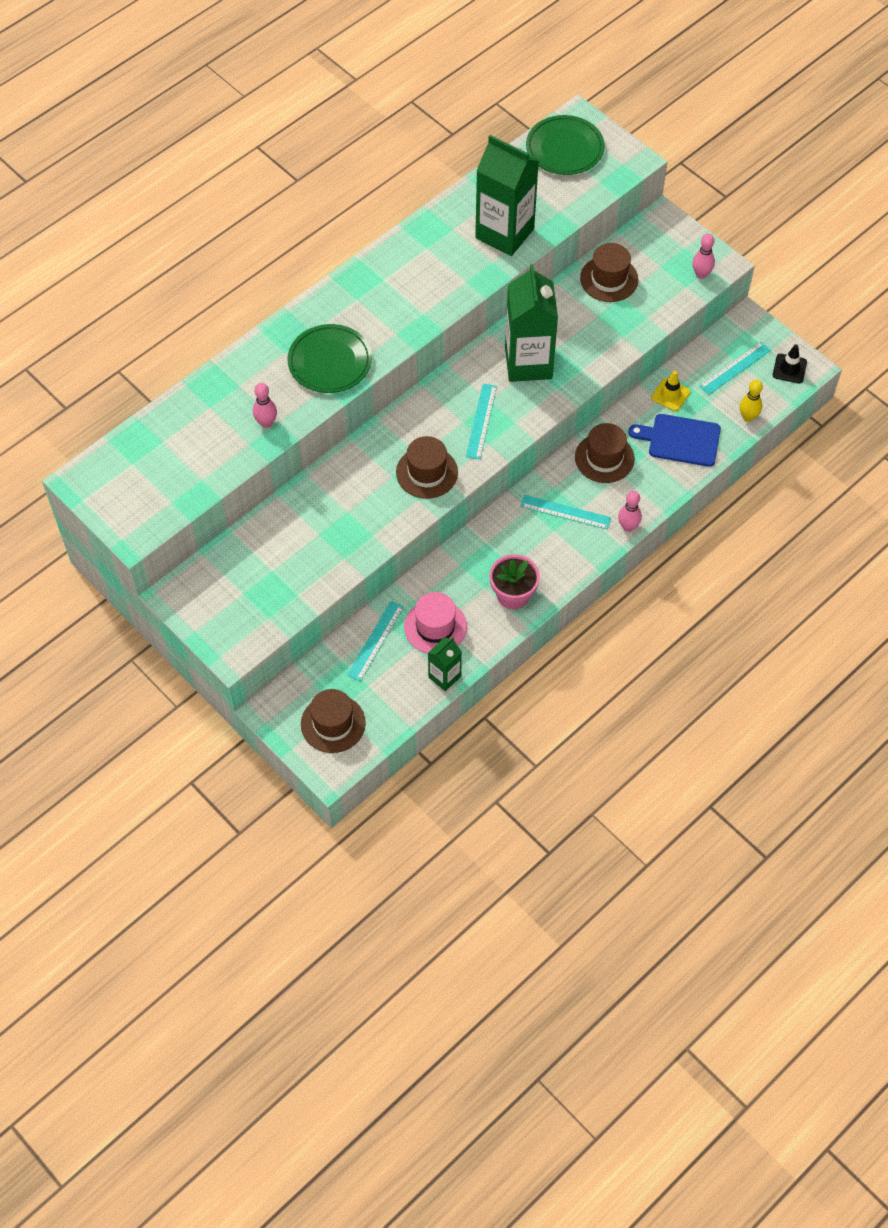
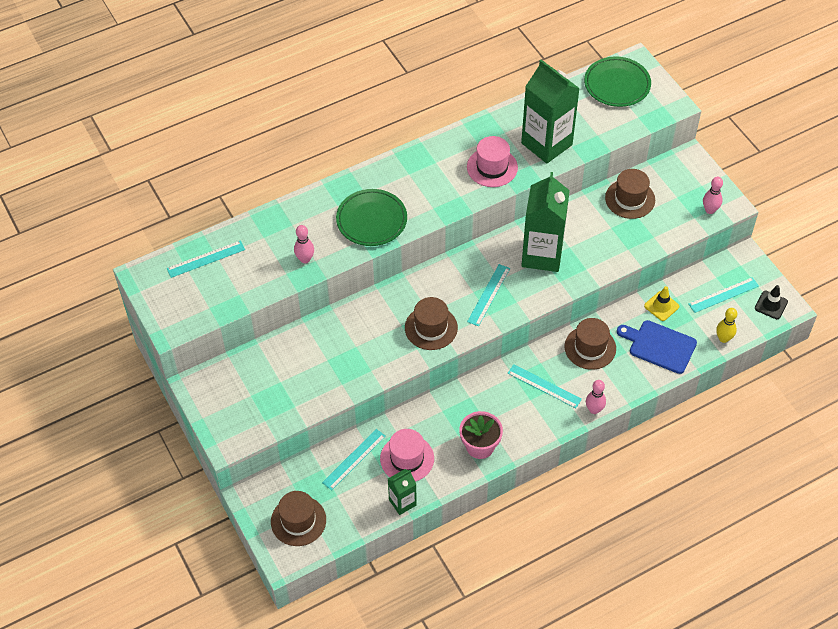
camera: 15 degrees right, 5 degrees down
(149, 446) = (206, 259): none -> turquoise ruler
(450, 273) = (492, 167): none -> pink hat

